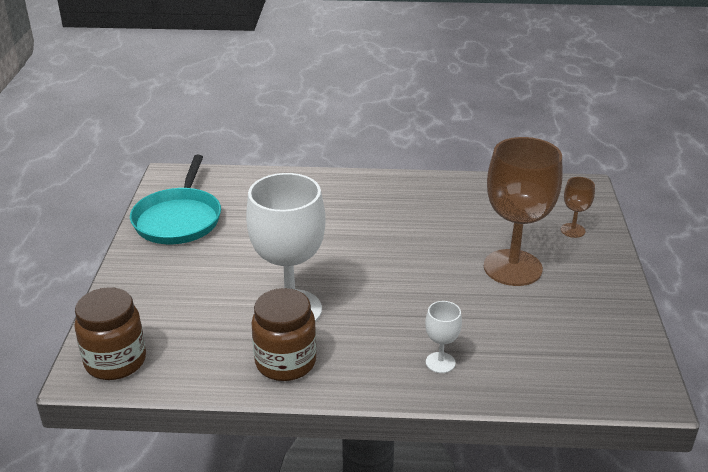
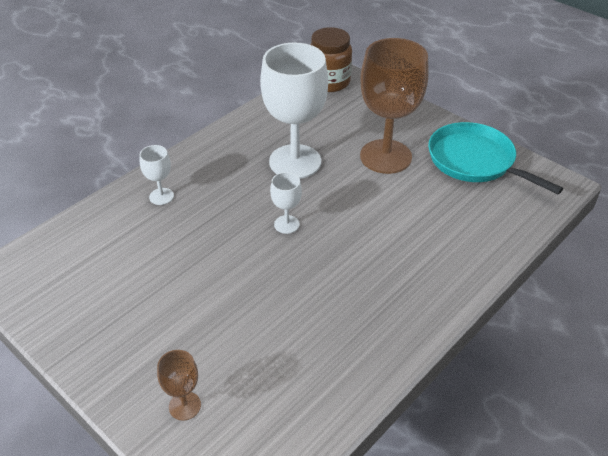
camera: 130 degrees right, 10 degrees up
(285, 362) = (249, 136): brown jar -> none
(376, 272) = (286, 224): none -> white goblet
(512, 268) = (194, 310): brown goblet -> brown goblet (385, 156)

